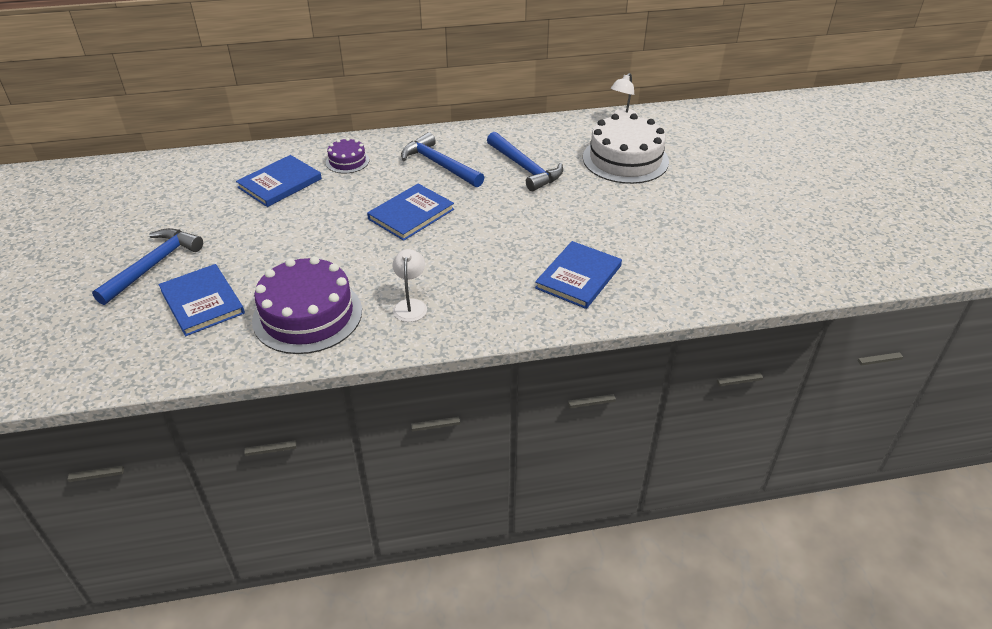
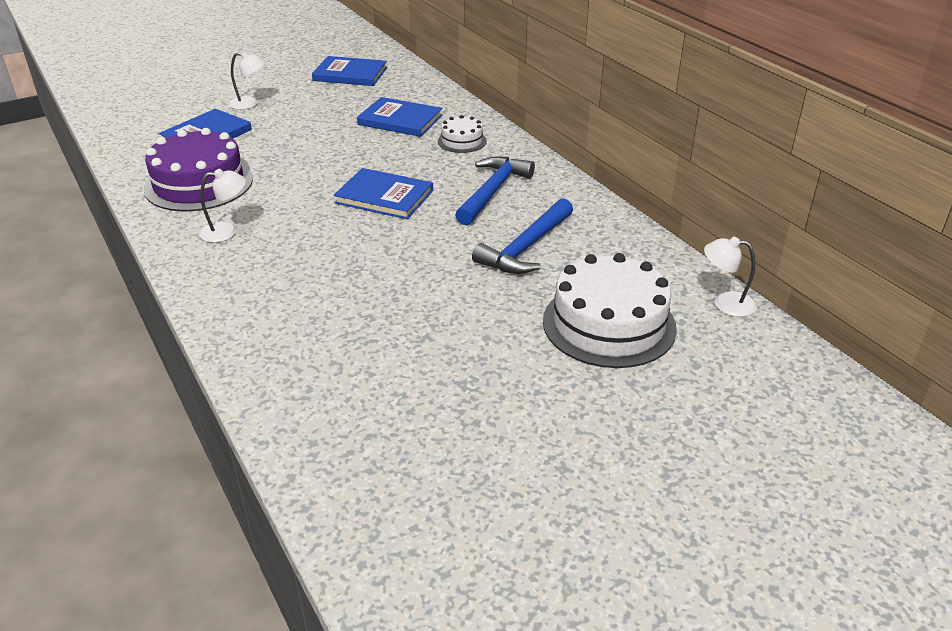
camera: 70 degrees right, 5 degrees down
(153, 265) = (250, 104): blue hammer -> white lamp
(347, 161) = (462, 141): purple cake -> white cake
(578, 277) = (310, 329): blue book -> blue book (350, 74)

